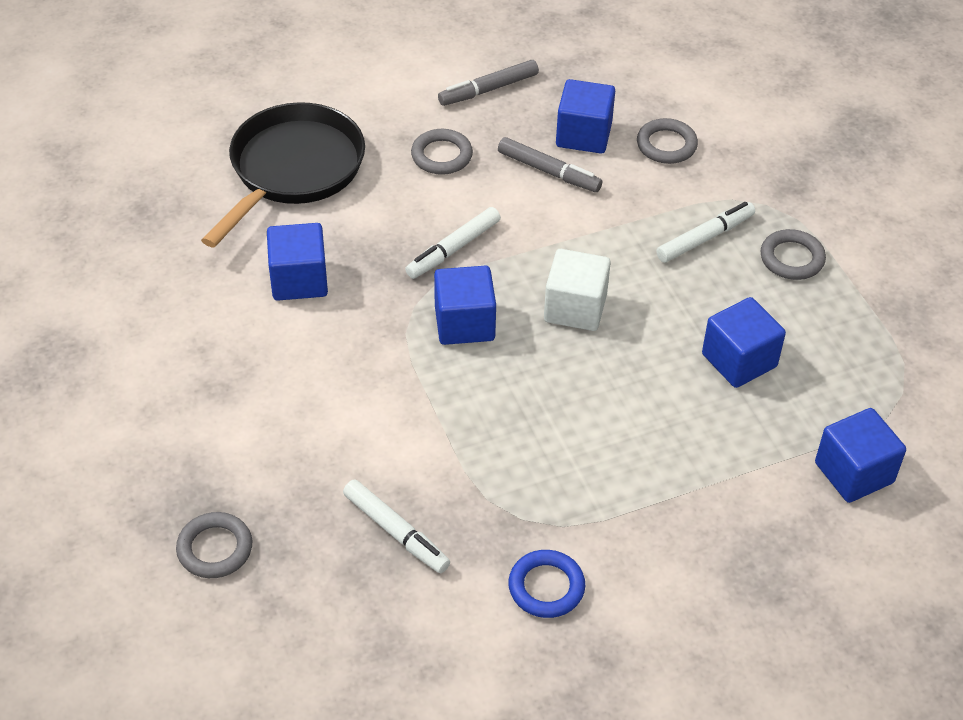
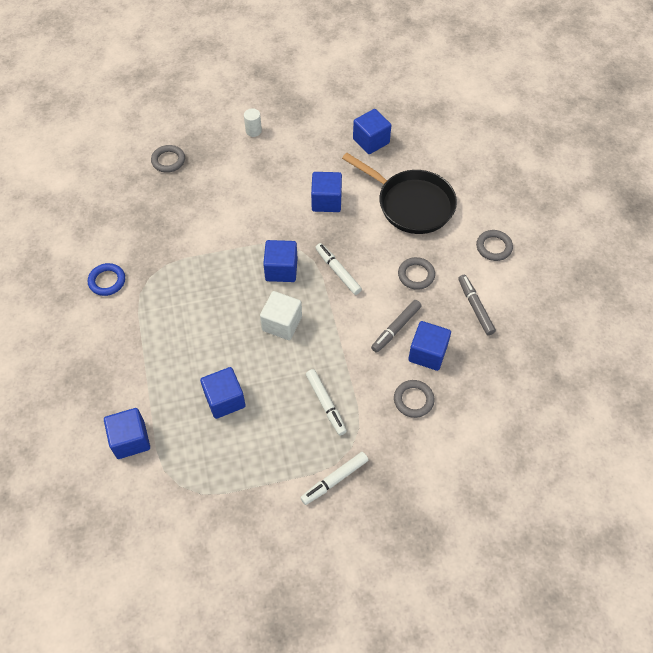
camera: 100 degrees right, 10 degrees up
(122, 414) = (253, 131): none -> white cylinder
(145, 233) = (371, 141): none -> blue cube
(396, 532) = (157, 226): white marker -> white marker (334, 480)
(792, 258) = (300, 451): grey ring -> grey ring (493, 247)

